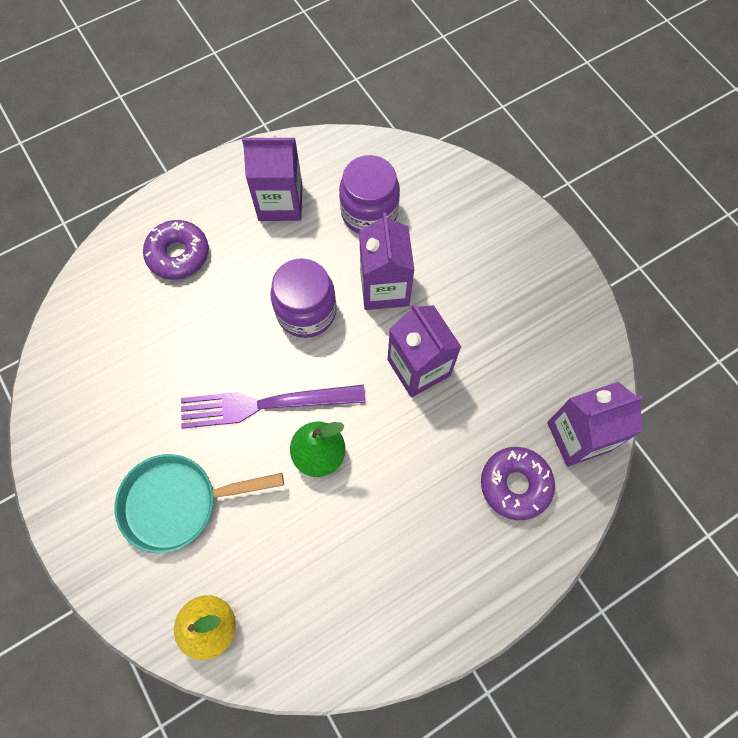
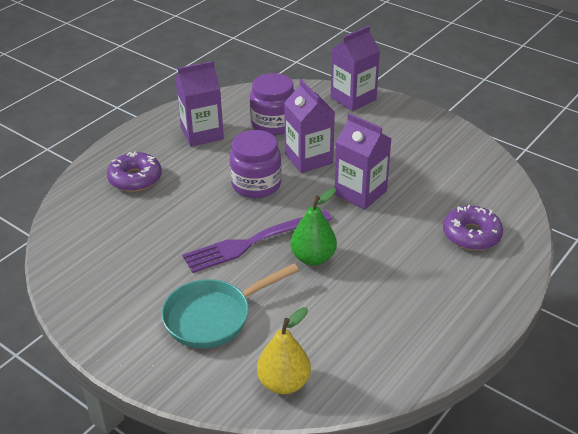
camera: 20 degrees left, 30 degrees down
(578, 436) = (499, 198): purple carton -> purple carton (353, 98)

